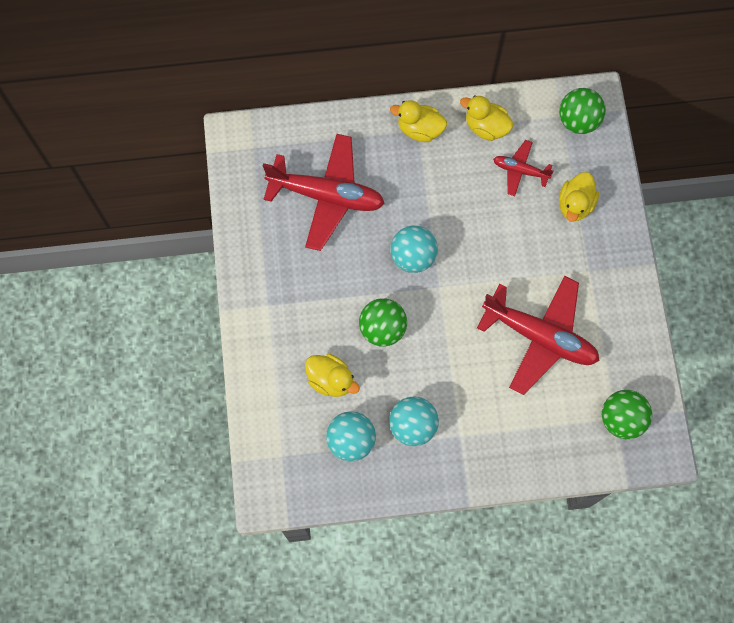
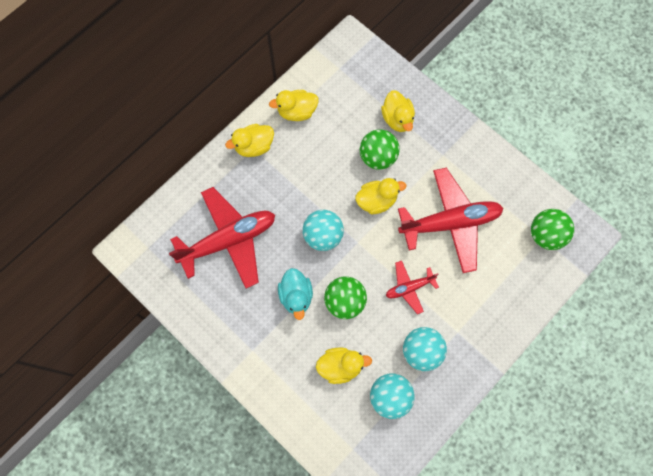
camera: 40 degrees left, 0 degrees up
(344, 290) = (296, 296): none -> turquoise duck
(489, 264) = (376, 201): none -> yellow duck
(520, 170) = (343, 123): red plane -> red plane (409, 287)
(578, 121) = (352, 63): green ball -> green ball (378, 157)

